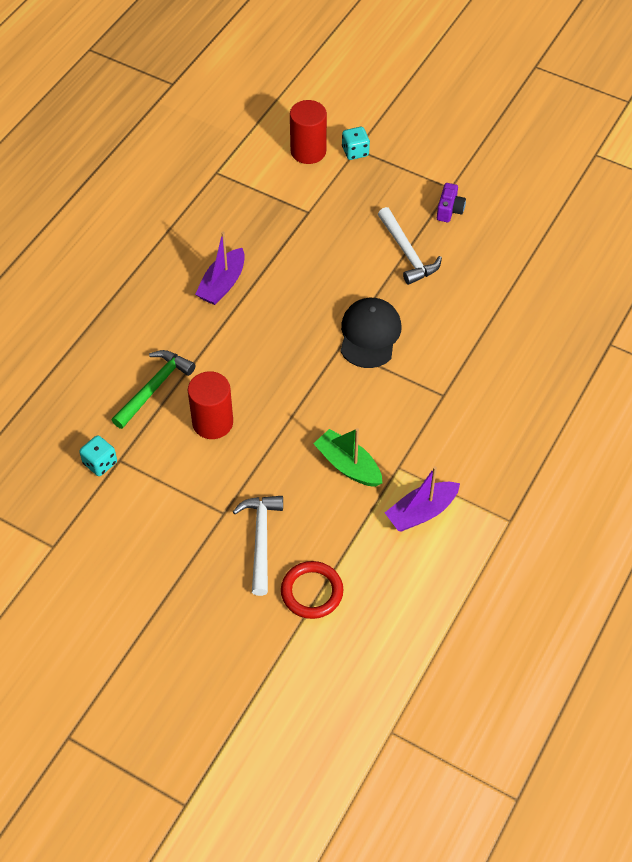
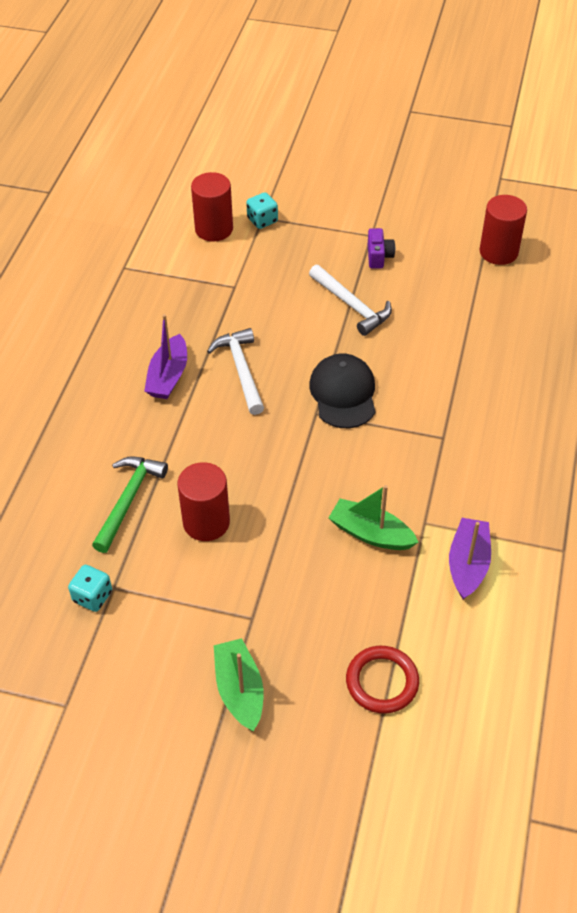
camera: 15 degrees left, 5 degrees down
(194, 569) = (239, 690): none -> green boat
(261, 539) = (304, 637): white hammer -> white hammer (241, 370)
(421, 512) = (468, 564): purple boat -> purple boat turned 150 degrees clockwise
(563, 229) = (498, 252): none -> red cylinder

